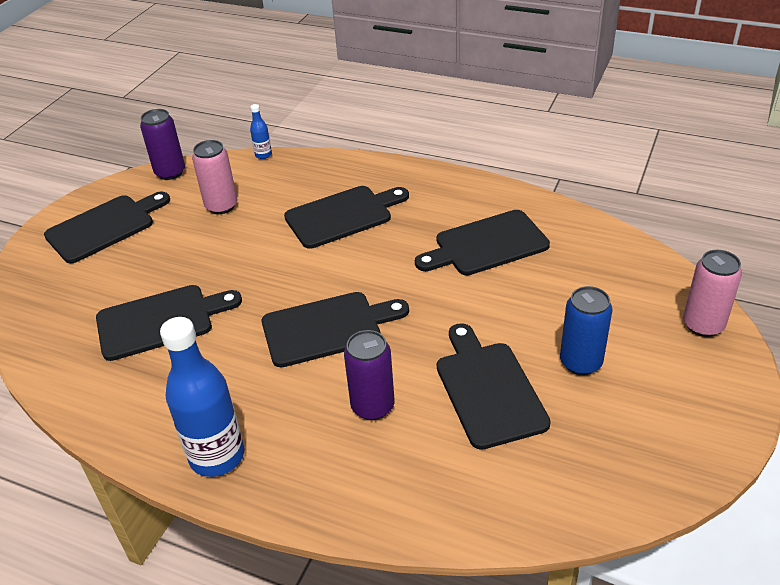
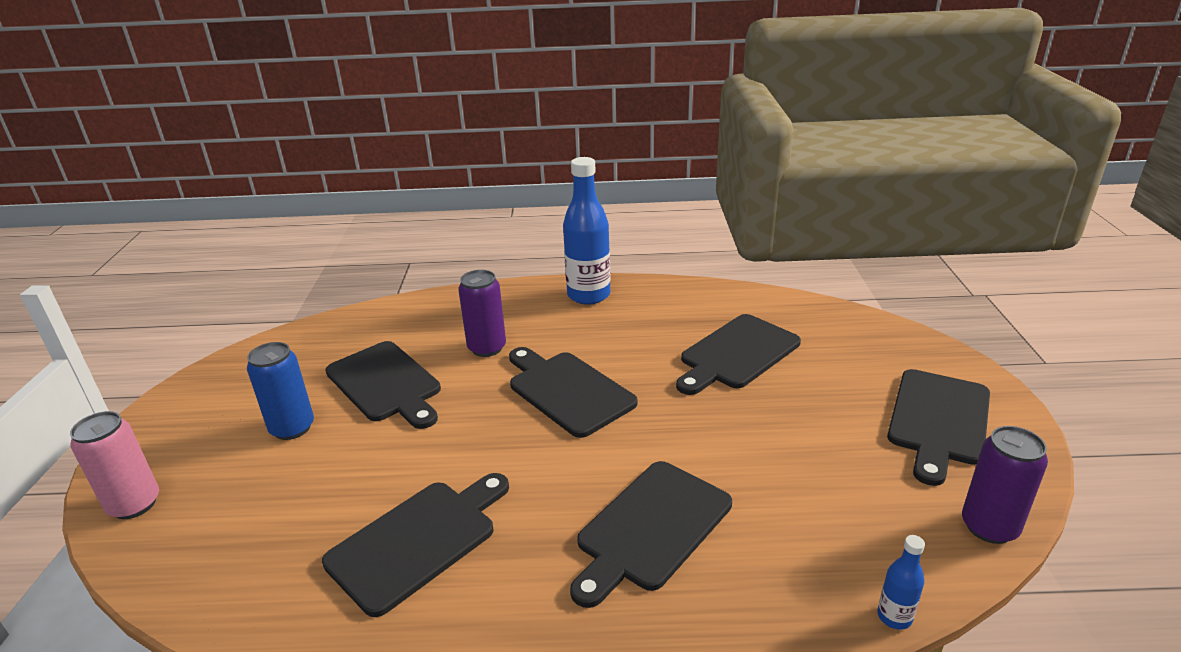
camera: 155 degrees right, 10 degrees down
(221, 206) = (836, 492): pink can -> none
(327, 328) = (567, 391): black cutting board -> black cutting board turned 90 degrees clockwise

